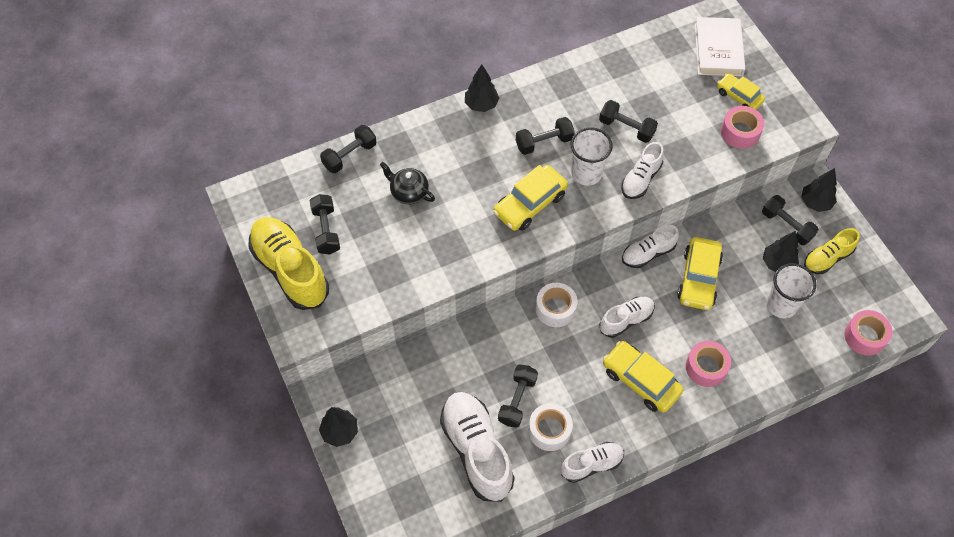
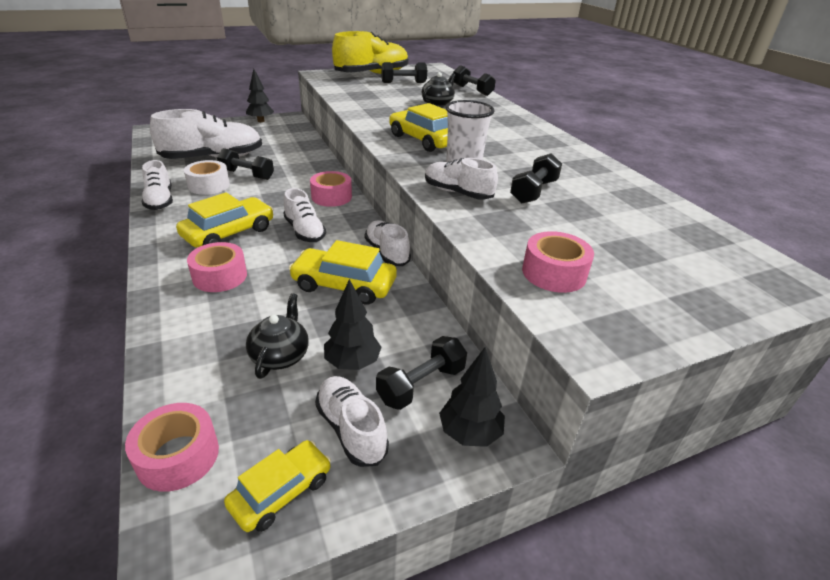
camera: 90 degrees right, 25 degrees down
(481, 104) = (540, 130): black tree -> none
(544, 142) = (501, 150): black dumbbell -> none
(555, 309) = (331, 197): white tape -> pink tape
(718, 50) = (717, 273): white book -> none
(739, 96) = (628, 281): yellow car -> yellow car (281, 491)
(781, 305) = (280, 355): white cup -> black teapot
(827, 258) = (351, 429): yellow shoe -> white shoe

